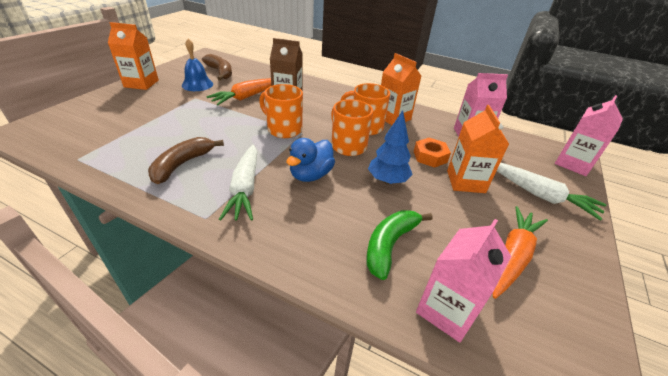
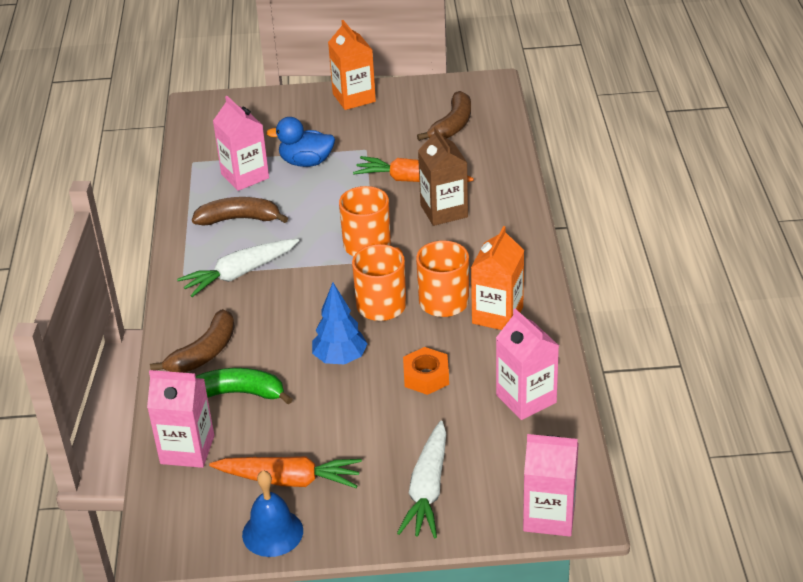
camera: 65 degrees right, 0 degrees up
(139, 144) = (245, 176): none -> pink carton
(197, 84) = (398, 131): blue bell -> blue bell (272, 532)
(311, 175) = (299, 303): blue duck -> blue duck (306, 162)
(321, 245) = (204, 353): none -> brown banana
(465, 181) = (397, 419): orange carton -> none

